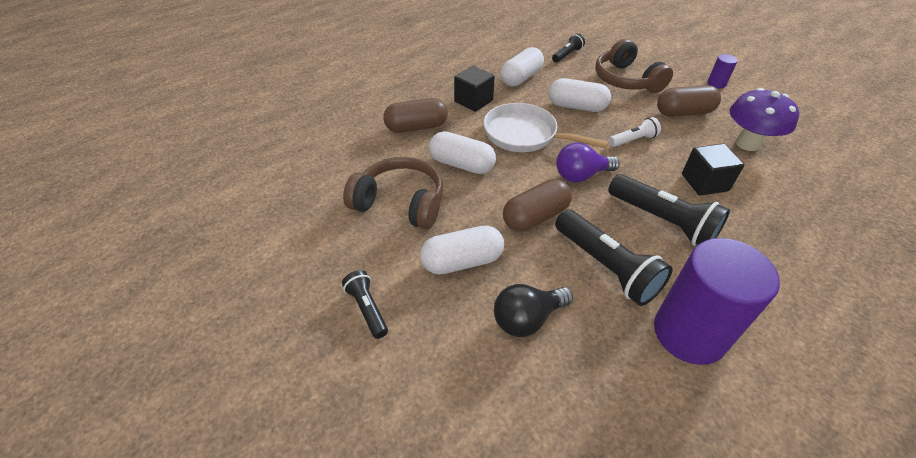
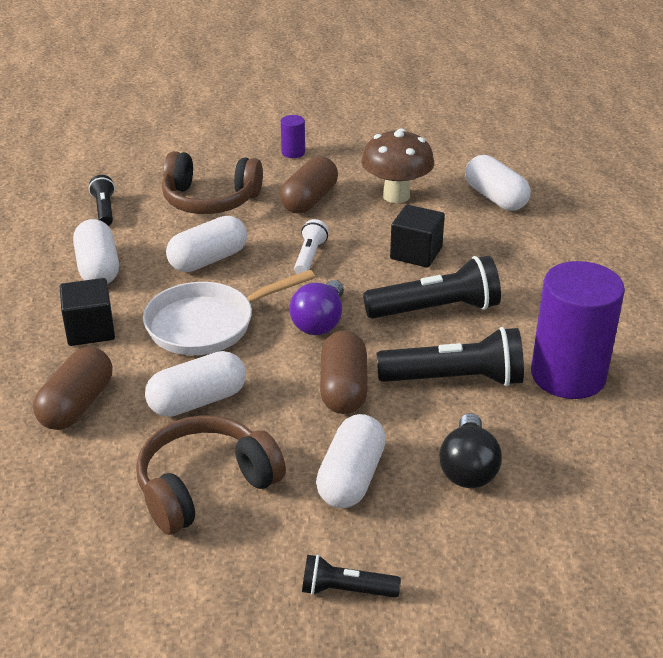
camera: 55 degrees left, 10 degrees down
(747, 144) = (396, 196): purple mushroom -> brown mushroom
(826, 190) = (495, 198): none -> white capsule

